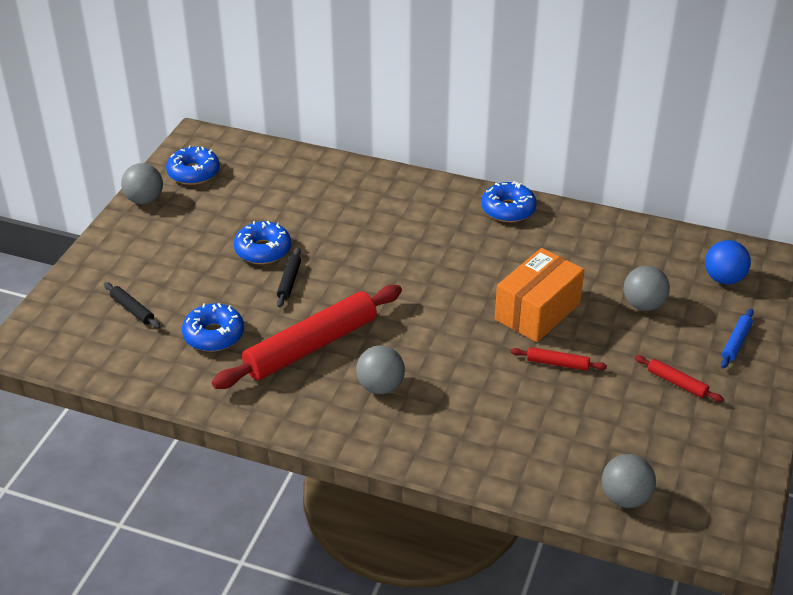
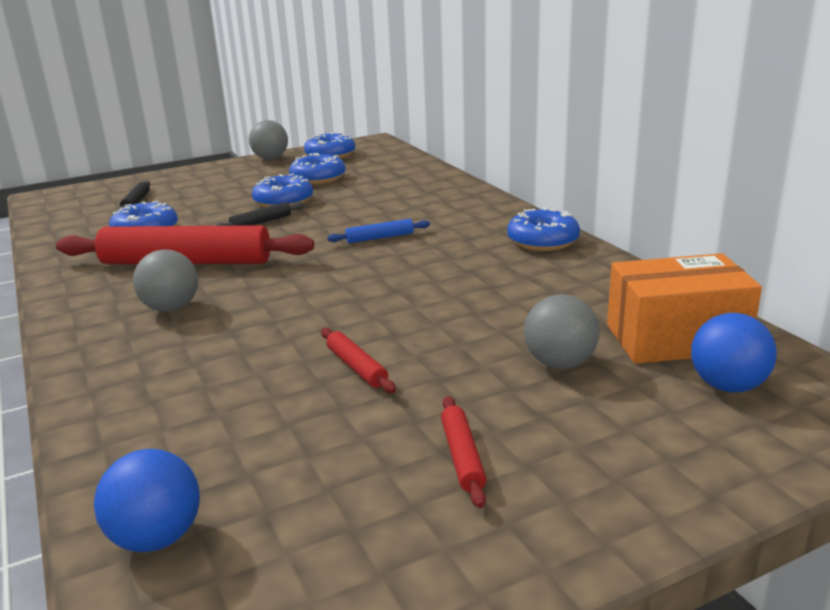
camera: 45 degrees right, 15 degrees down
(239, 209) = (318, 178): none -> blue donut
(537, 311) = (422, 318): orange box -> orange box (676, 338)
(625, 498) = (157, 538): grey ball -> blue ball
(736, 342) = (632, 458): blue rolling pin -> blue rolling pin (379, 238)

